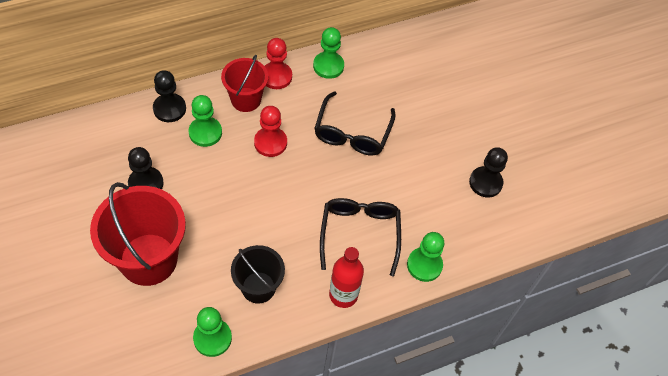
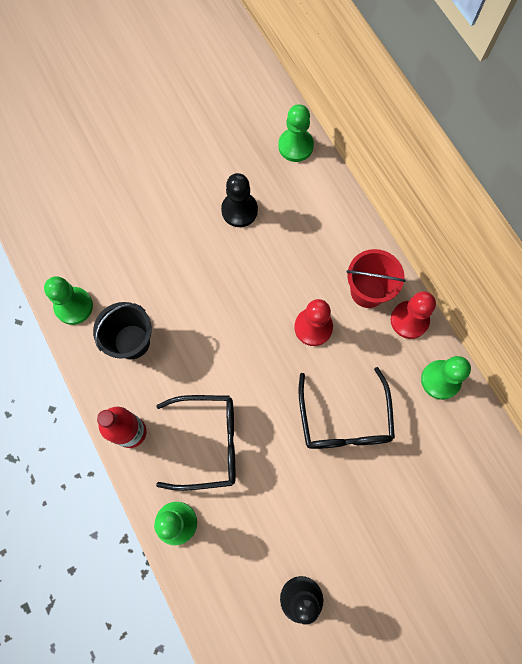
camera: 90 degrees right, 15 degrees up
(148, 259) = (153, 231): red bucket -> none
(169, 109) = (338, 214): black pawn -> none
(205, 132) = (313, 256): green pawn -> green pawn (295, 146)
(352, 133) = (344, 420): black glasses -> black glasses turned 105 degrees counterclockwise

